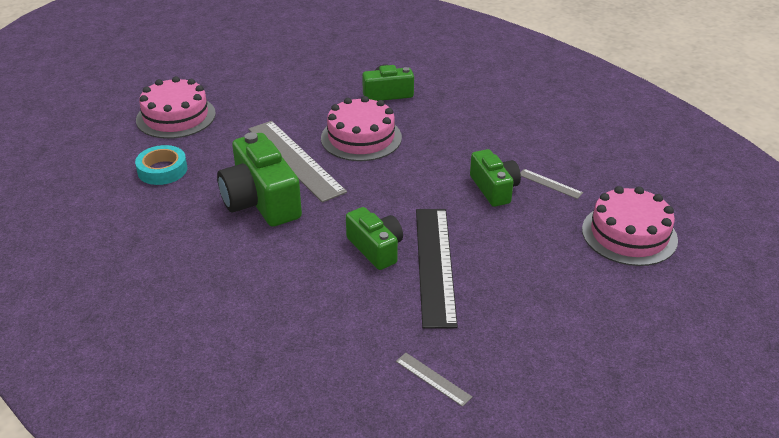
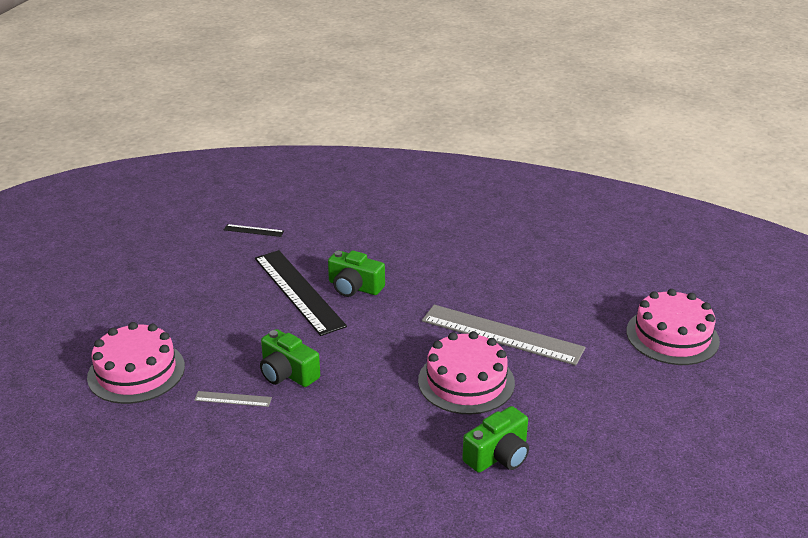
camera: 150 degrees right, 5 degrees down
(162, 170) = (599, 285): turquoise tape -> none
(261, 201) = (485, 290): green camera -> none
(433, 379) = (253, 230): grey ruler -> black ruler

